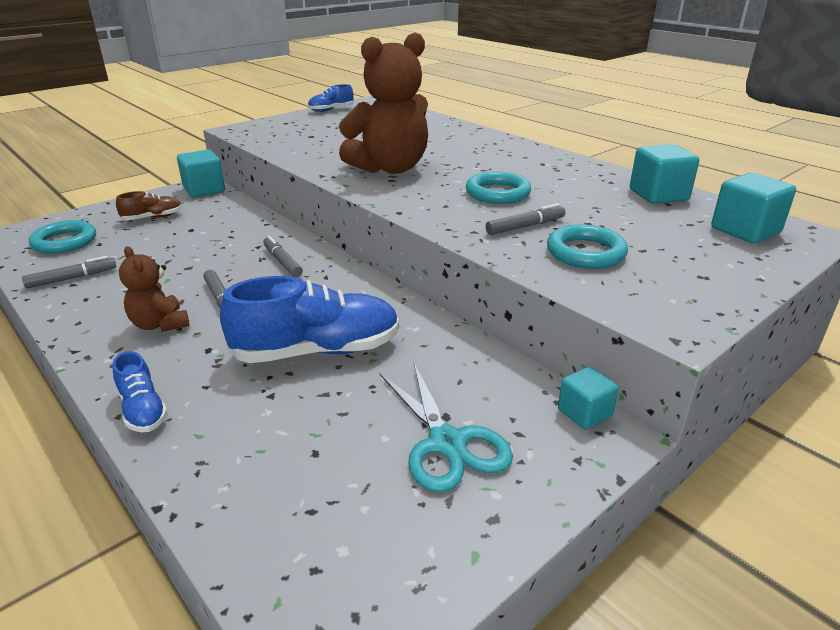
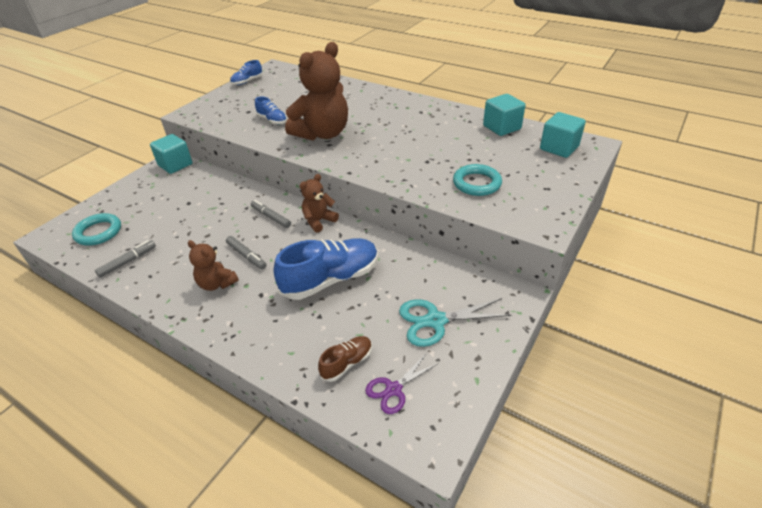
camera: 15 degrees left, 10 degrees up
(143, 410) = (246, 345): blue shoe -> blue shoe (272, 120)
(152, 218) = (152, 198): brown shoe -> brown shoe (347, 363)
(322, 532) = (393, 389): none -> purple scissors
(344, 277) = (319, 221): none -> brown teddy bear
(447, 443) = (435, 321): turquoise scissors -> turquoise scissors turned 120 degrees clockwise
(498, 193) = (404, 144): turquoise ring -> none
(525, 226) = (433, 169): grey marker -> none
(584, 413) = (501, 284): turquoise cube -> none

